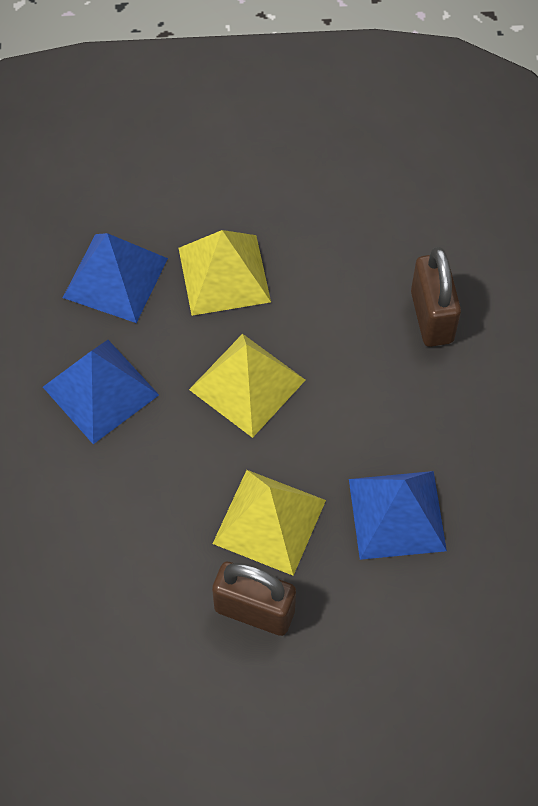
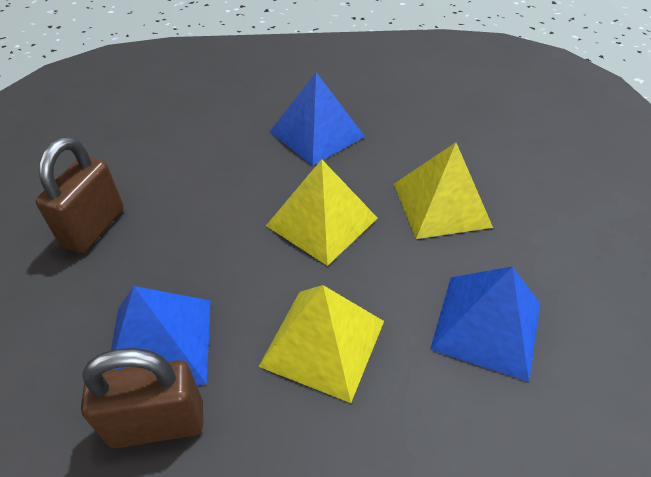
camera: 90 degrees right, 15 degrees down
(115, 277) = (425, 138): blue pyramid -> blue pyramid (487, 325)
(269, 521) = (177, 237): yellow pyramid -> yellow pyramid (323, 343)
(432, 317) = (416, 392): brown padlock -> brown padlock (157, 424)

